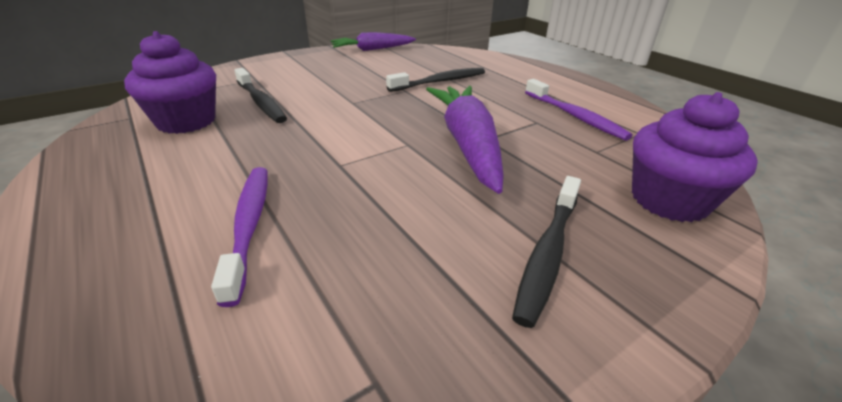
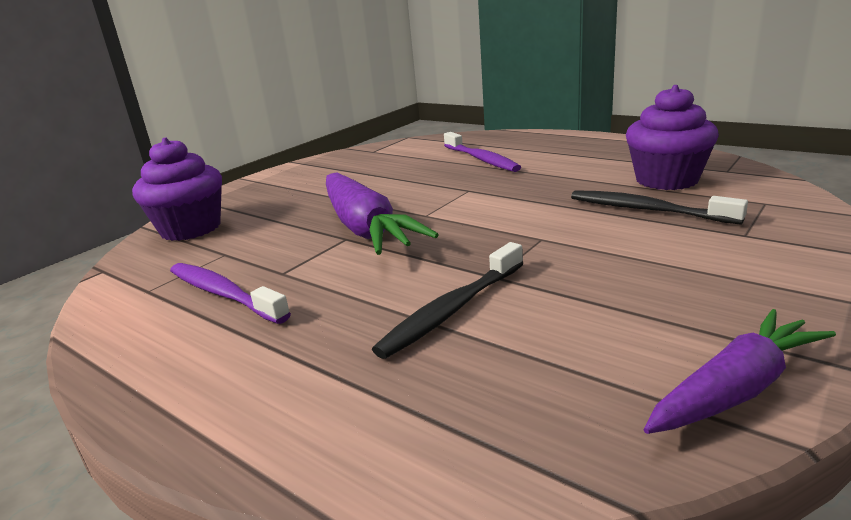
camera: 165 degrees right, 10 degrees down
(548, 252) = (298, 188): black toothbrush -> none

